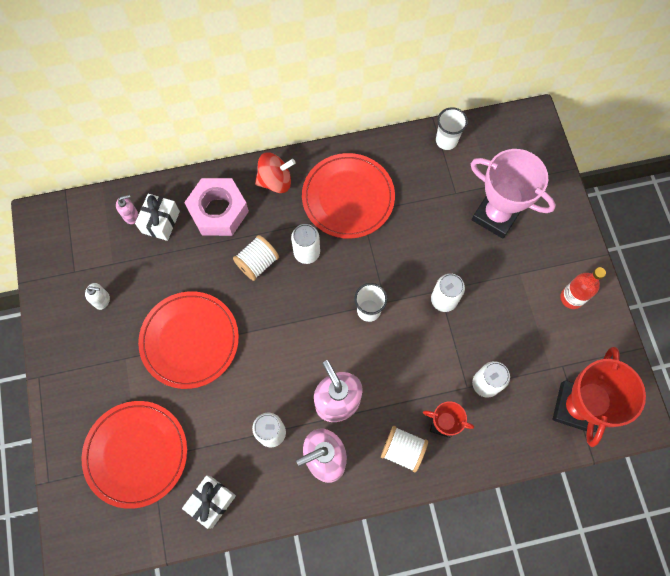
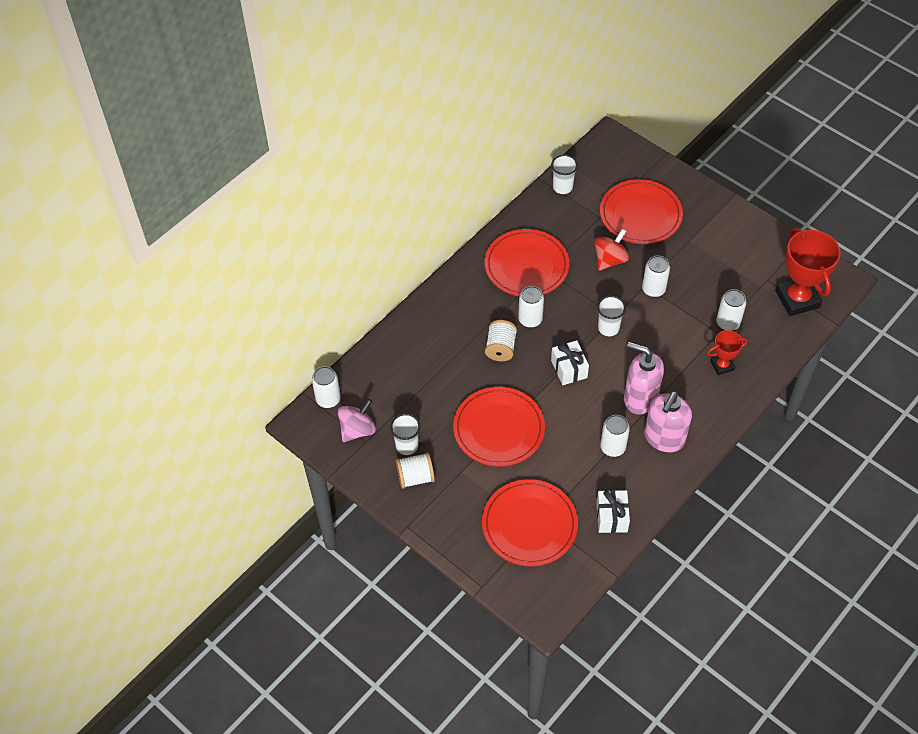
camera: 35 degrees left, 15 degrees down
(77, 256) = (357, 430): none -> pink spinning top
(78, 210) = (328, 399): none -> white can
(102, 300) = (407, 446): white soap dispenser -> white cup
(131, 216) = (374, 377): pink soap dispenser -> none
(160, 222) = (401, 367): white gift -> white gift (569, 369)
(218, 211) = (439, 333): pink nut -> none
(275, 181) = (462, 287): red spinning top -> red spinning top (610, 260)
(402, 450) = (710, 398): white spool -> white spool (415, 477)
(496, 215) = (640, 214): pink trophy -> red plate
(571, 298) = (736, 235): red bottle -> none

